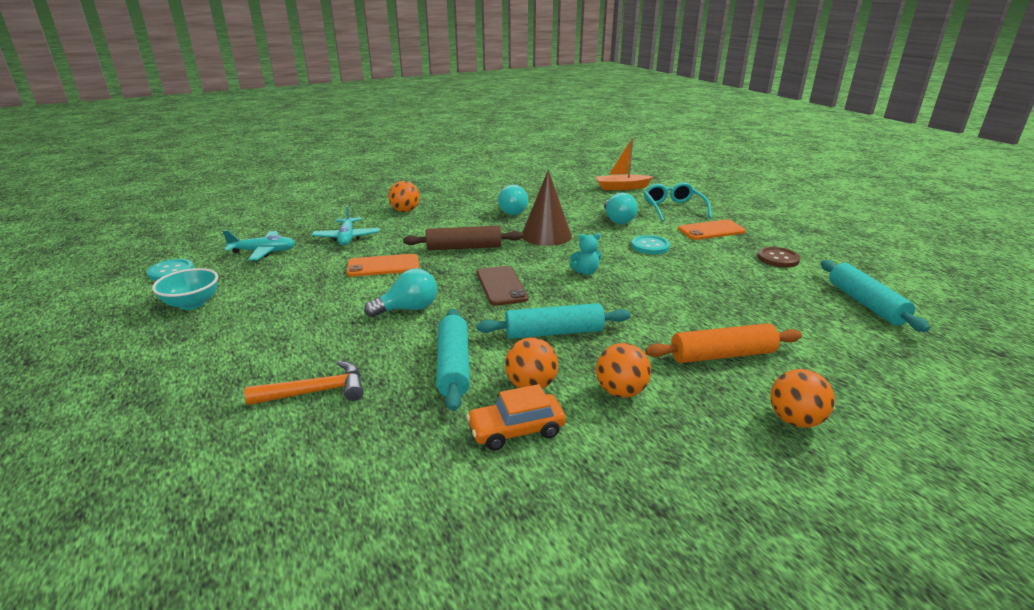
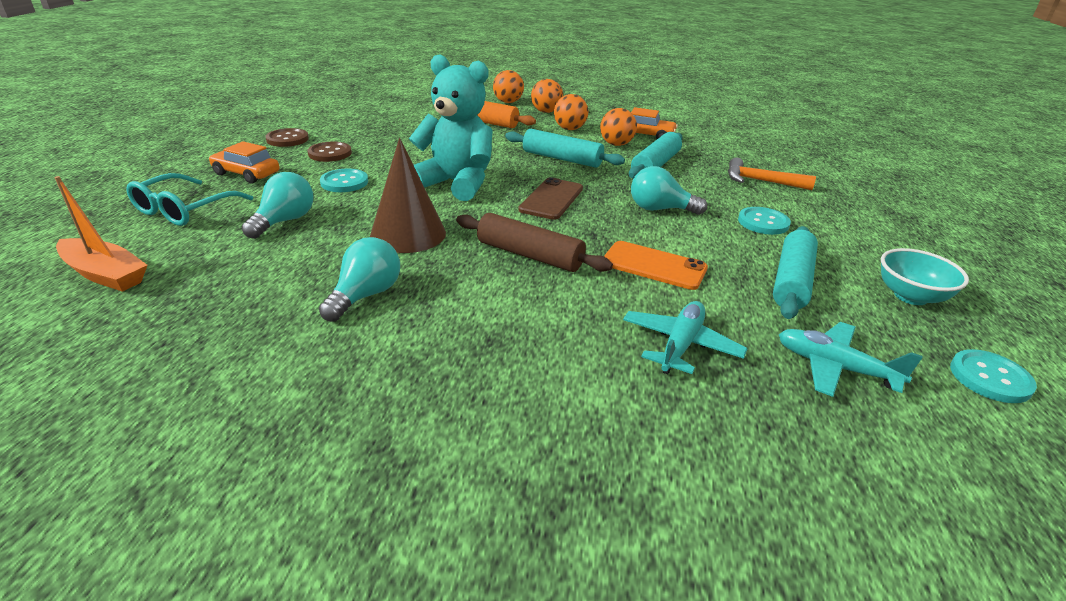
camera: 145 degrees left, 5 degrees up
(309, 329) = (763, 222): none -> turquoise button
(405, 211) = (527, 384): orange ball -> orange ball (546, 112)
(585, 272) = (456, 184): turquoise teddy bear -> turquoise teddy bear, size x2.45
(711, 230) = (246, 174): orange phone -> orange car
(719, 260) = (330, 153): none -> brown button
(866, 303) = (336, 109): turquoise rolling pin -> turquoise rolling pin (791, 281)

